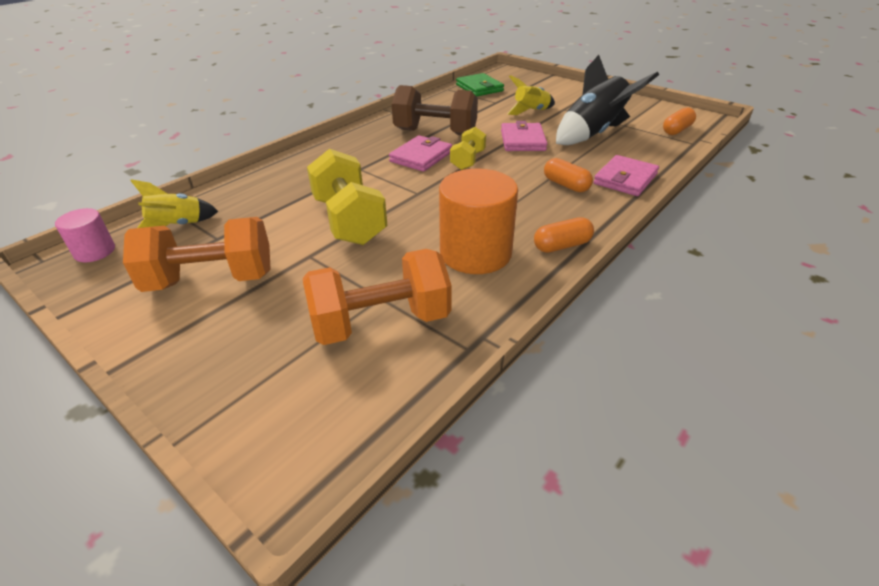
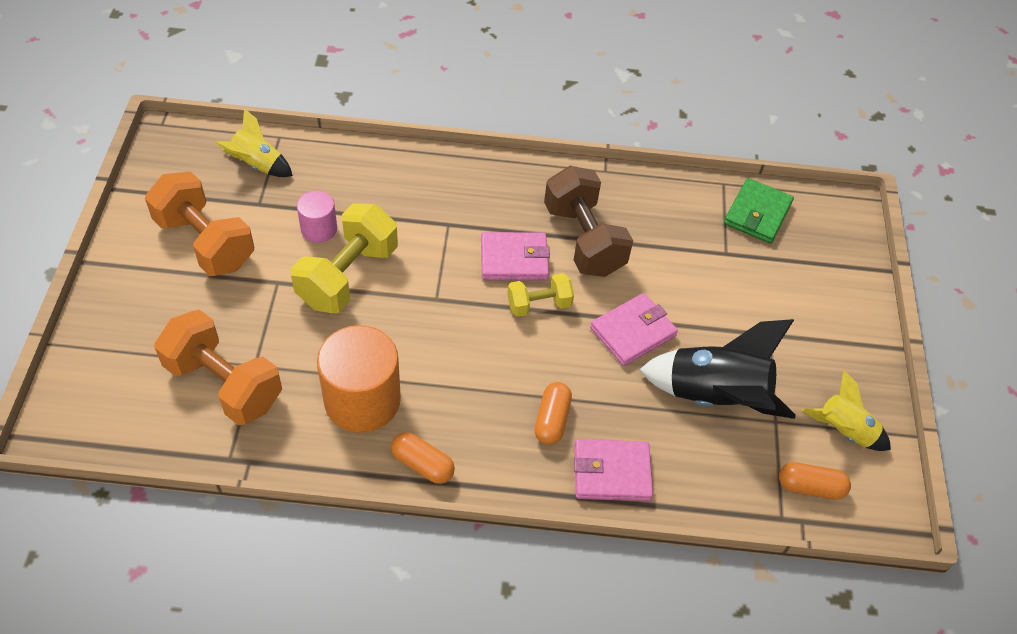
camera: 50 degrees right, 15 degrees up
(95, 251) = (191, 144): pink cylinder -> pink cylinder (319, 229)
(531, 111) = (728, 303): yellow rocket -> yellow rocket (844, 431)

